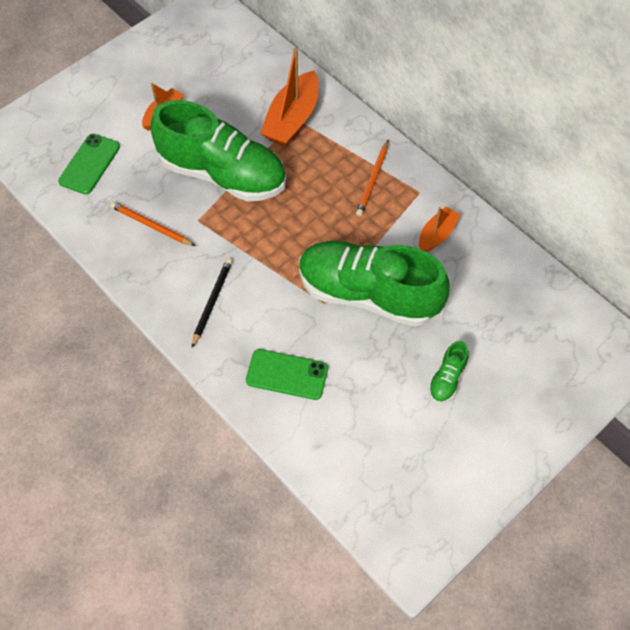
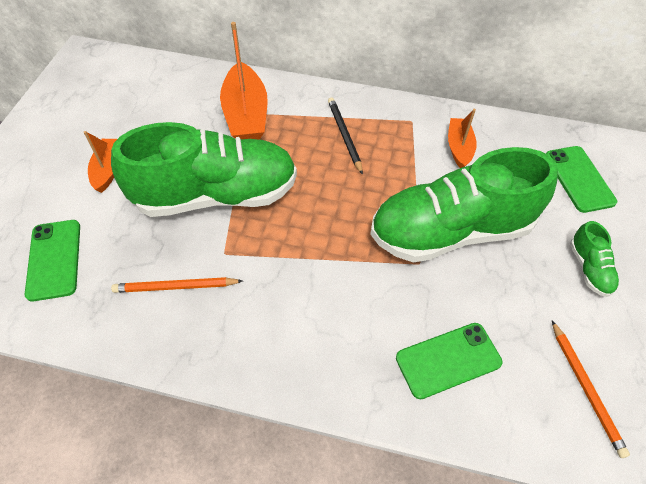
camera: 35 degrees left, 5 degrees down
(212, 302) = (307, 330): black pencil -> black pencil (344, 135)
(373, 180) = (364, 130): orange pencil -> orange pencil (586, 389)
(512, 313) = (579, 179): none -> green phone

